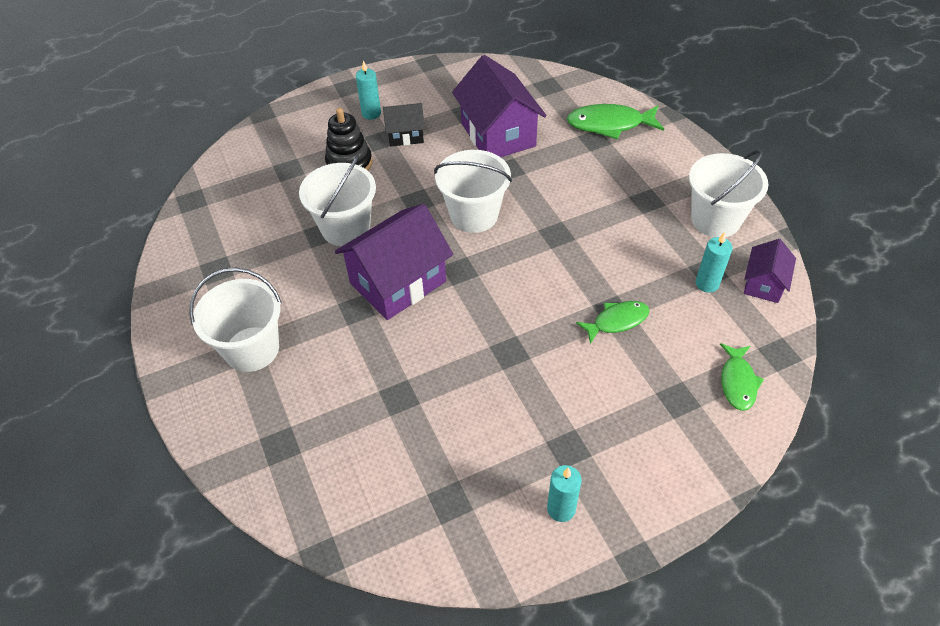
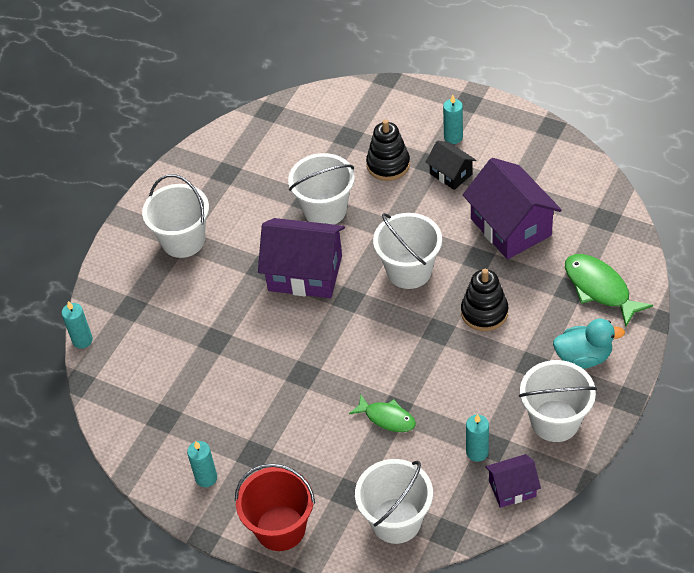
camera: 55 degrees right, 0 degrees up
(271, 517) = (82, 340): none -> turquoise candle
(498, 134) = (511, 227): purple house -> purple house turned 60 degrees counterclockwise
(566, 197) = (484, 312): none -> black stacking toy
(667, 169) = (583, 357): none -> turquoise duck
(676, 480) = (280, 528): none -> red bucket
(738, 382) = (396, 521): green fish -> white bucket

